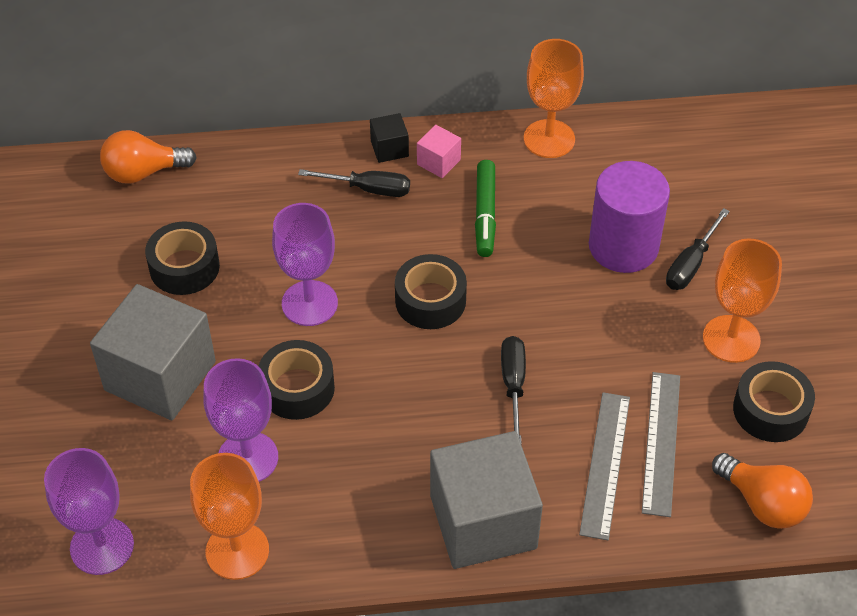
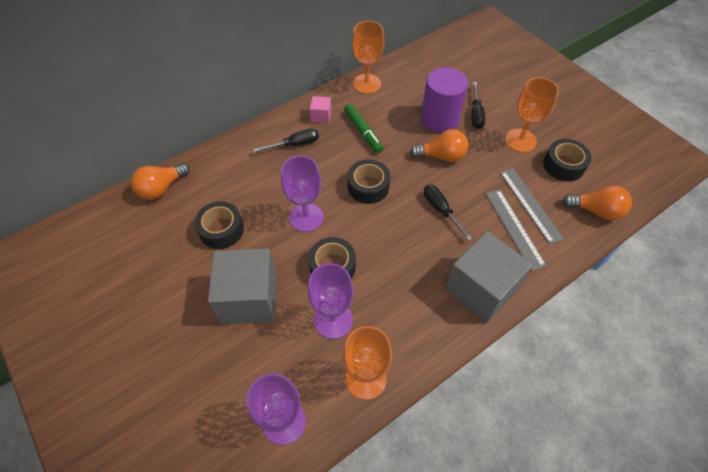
camera: 30 degrees left, 5 degrees up
(389, 149) = (291, 120): black cube -> none
(579, 306) = (441, 156): none -> orange light bulb

